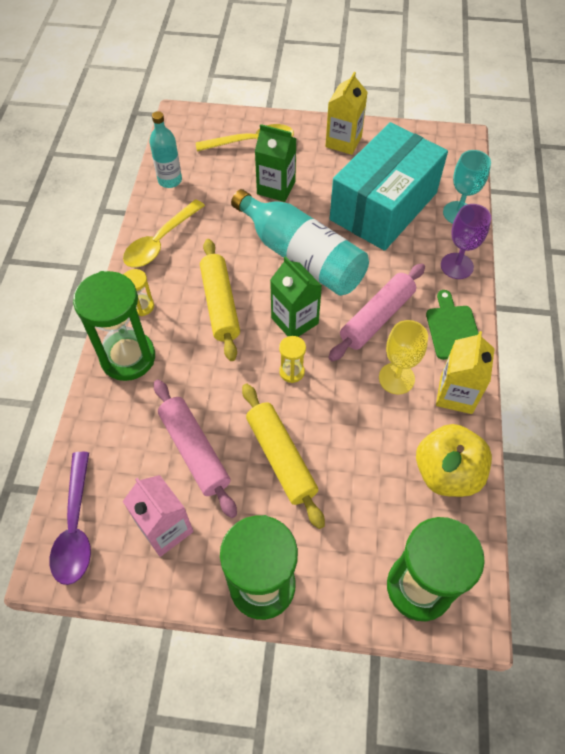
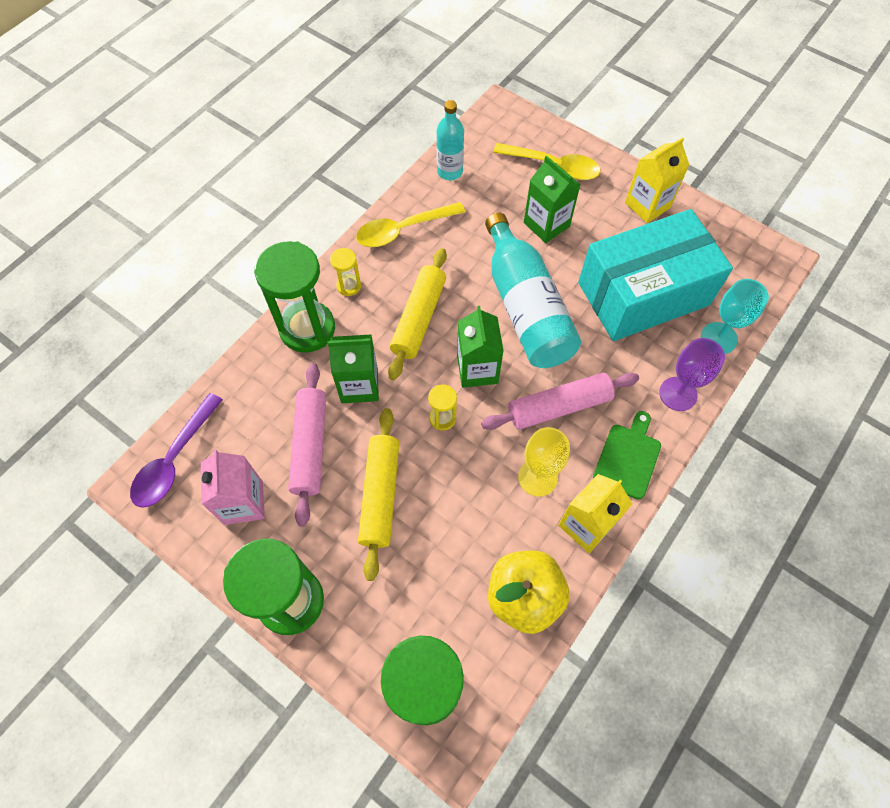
camera: 30 degrees right, 5 degrees up
(205, 381) = (359, 385): none -> green carton

